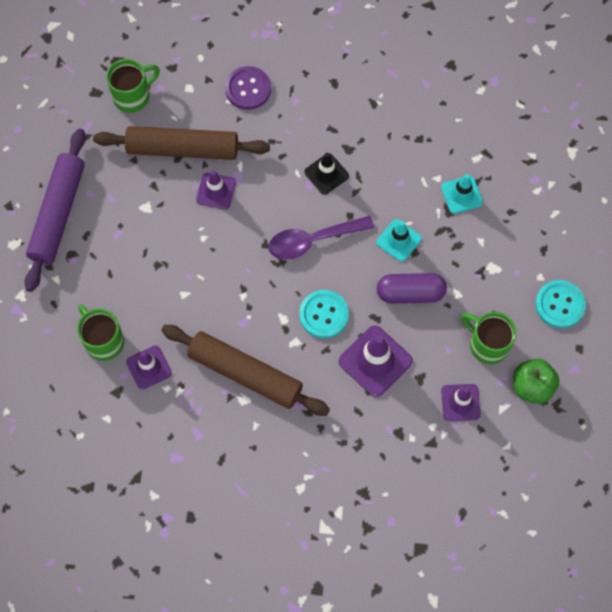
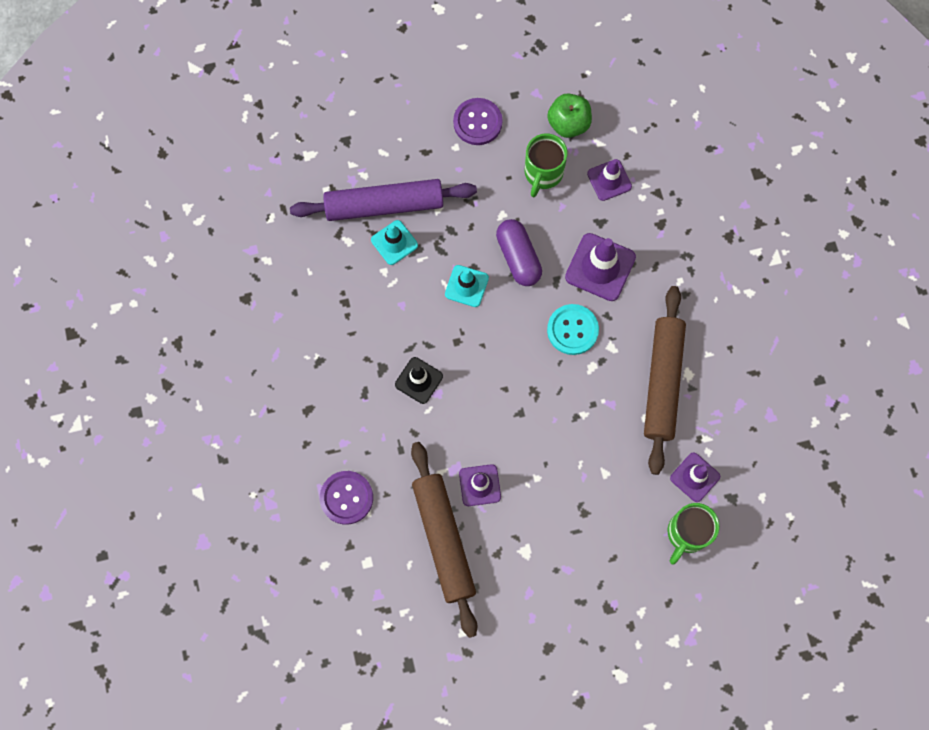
camera: 110 degrees left, 5 degrees up
(58, 214) = (568, 642): purple rolling pin -> purple rolling pin (384, 205)
(133, 96) = (399, 621): green mug -> none
(313, 240) = (498, 368): purple spoon -> none
(559, 305) = (477, 122): turquoise button -> purple button

